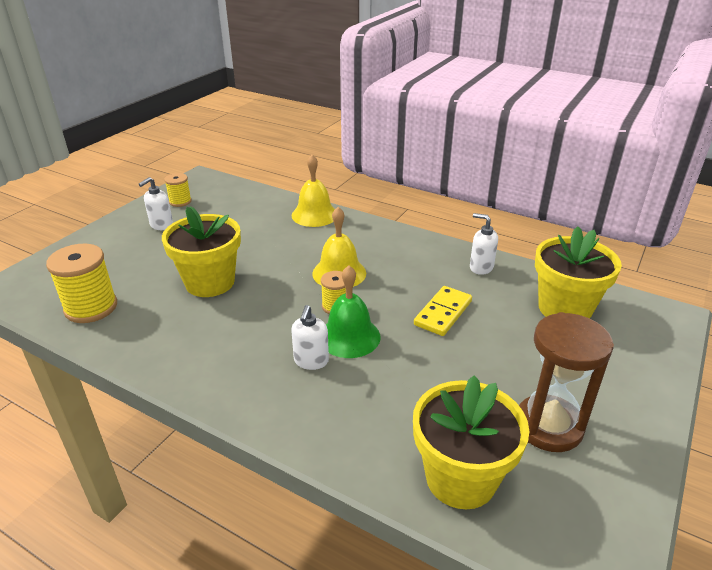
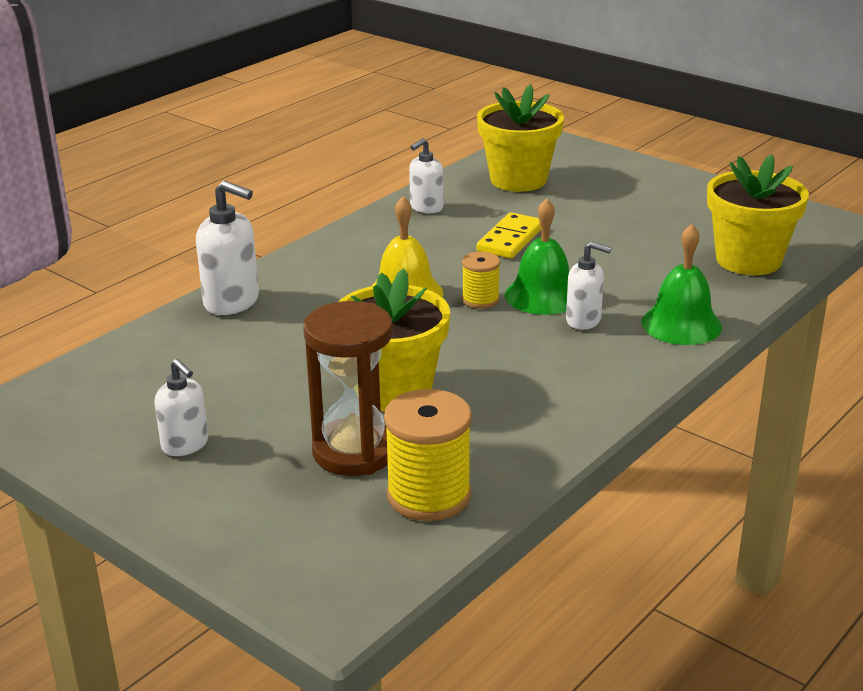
camera: 80 degrees left, 5 degrees down
(180, 201) = (100, 429): yellow spool -> none
(312, 422) = (681, 324): none -> green bell
(314, 215) = (232, 302): yellow bell -> white soap dispenser
(443, 313) = (510, 239): yellow domino -> yellow domino turned 75 degrees clockwise
(548, 426) = (686, 216): brown hourglass -> brown hourglass (354, 452)

